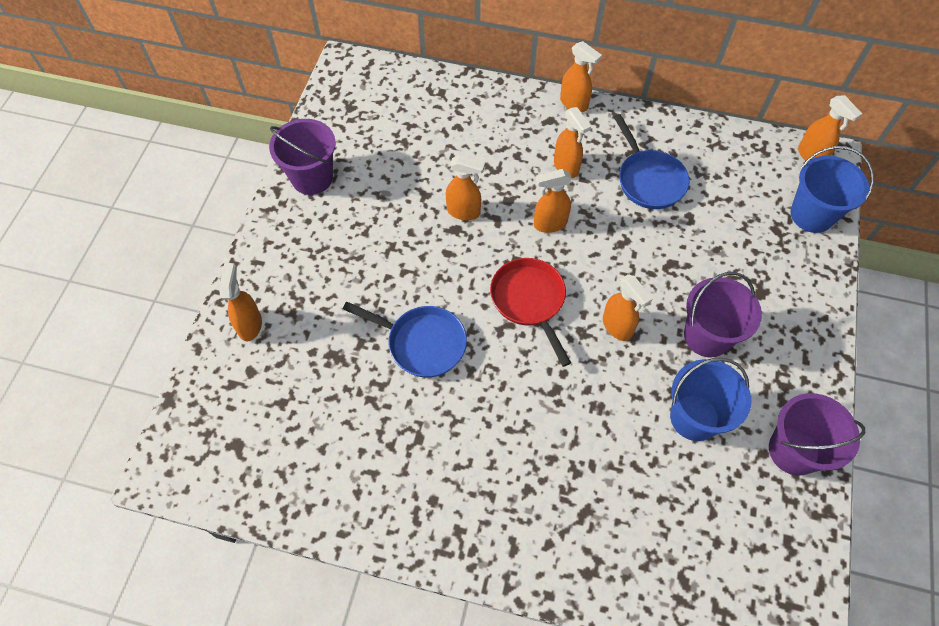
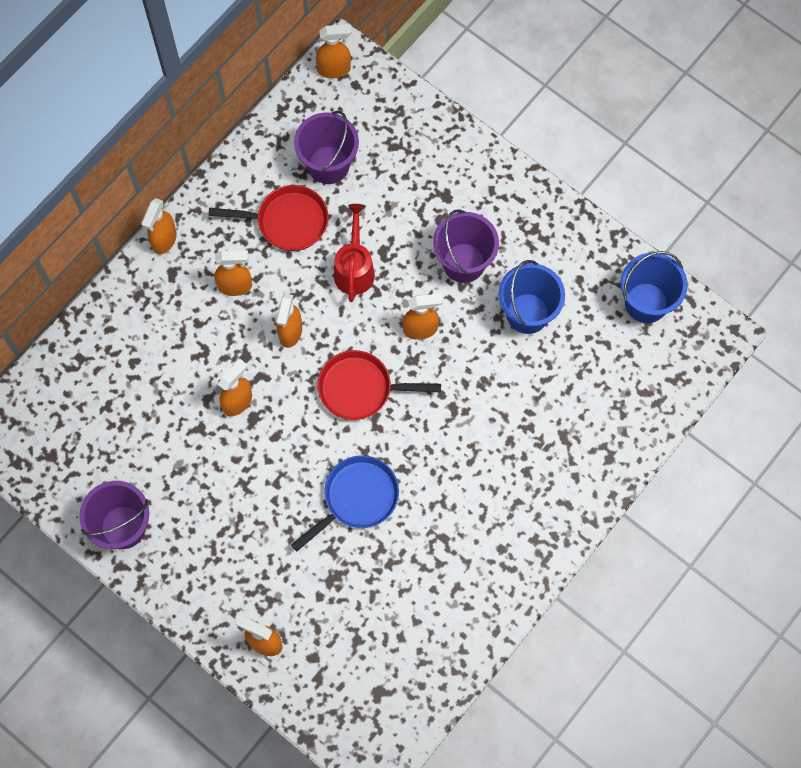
camera: 65 degrees left, 10 degrees up
(574, 104) = (164, 240): orange spray bottle -> orange spray bottle turned 135 degrees clockwise
(640, 248) = (354, 268): none -> red watering can
(649, 180) = (287, 221): blue pan -> red pan
(793, 451) = (588, 256): purple bucket -> purple bucket (328, 165)
(811, 215) = (394, 109): blue bucket -> blue bucket (646, 303)

